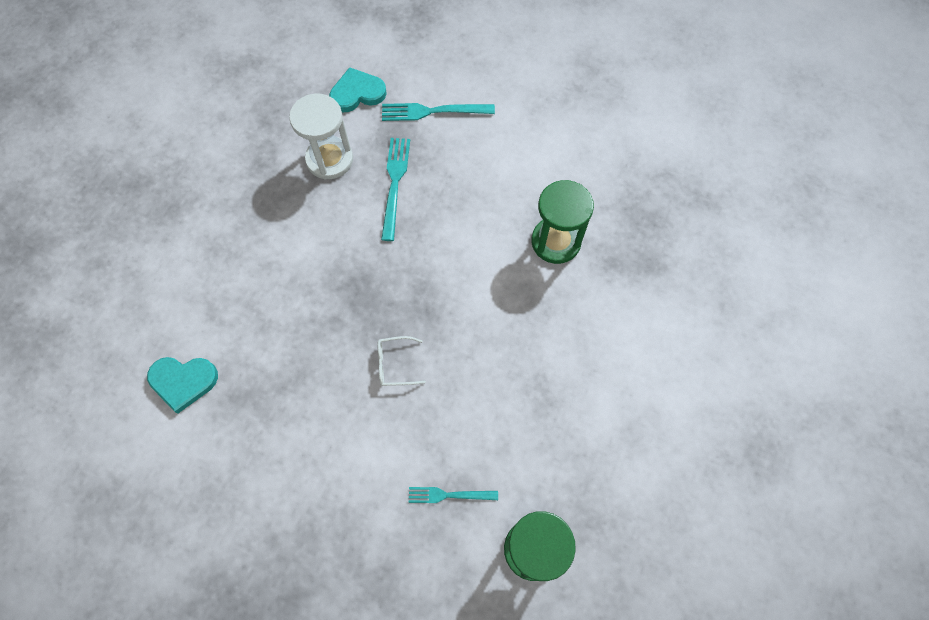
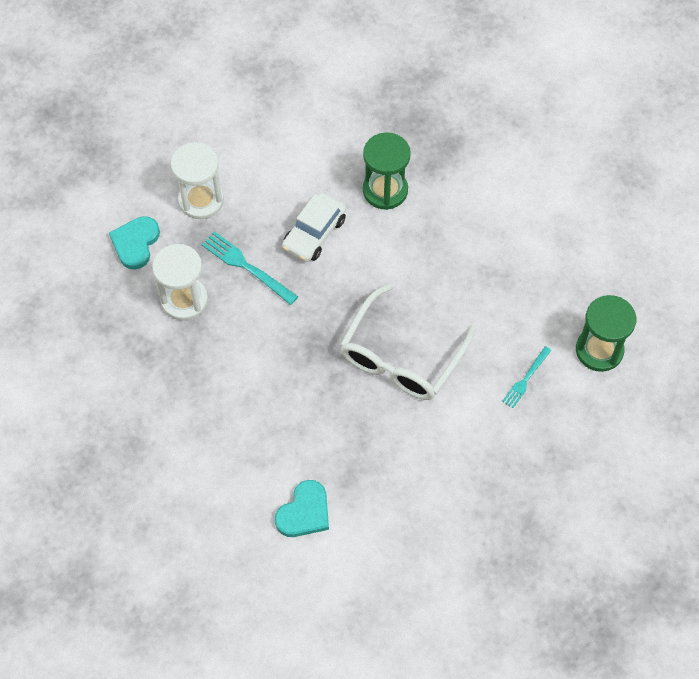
camera: 55 degrees left, 5 degrees down
(395, 364) = (402, 356): white glasses -> white glasses, size x2.49
(433, 111) = (201, 200): turquoise fork -> white hourglass
(467, 214) = (314, 233): none -> white car

